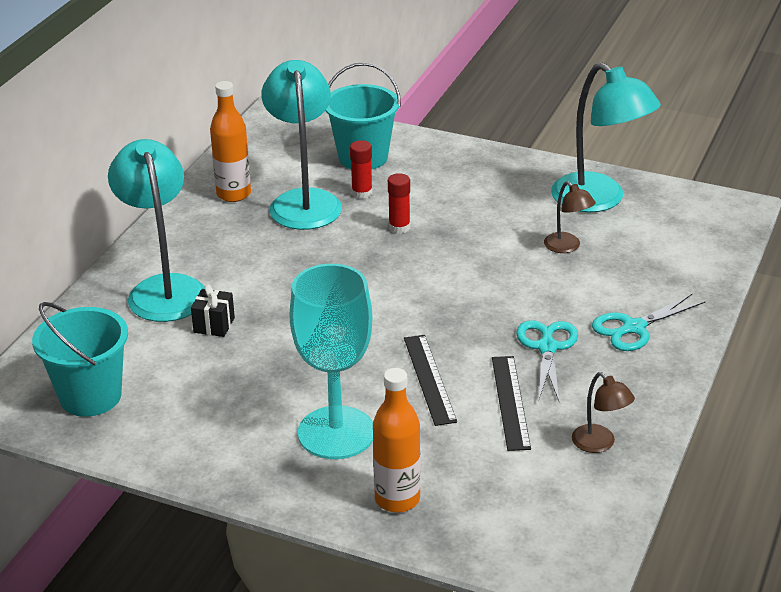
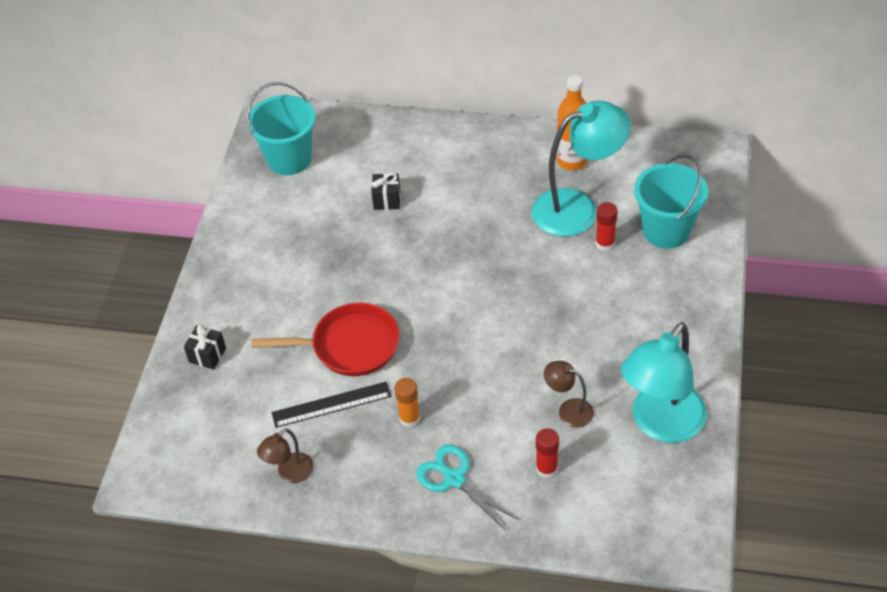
camera: 80 degrees right, 15 degrees up
(164, 288) = (425, 158): turquoise lamp -> none
(336, 433) = (274, 303): turquoise goblet -> none
(397, 499) = (207, 355): orange bottle -> black gift
(399, 227) = (559, 281): red glue stick -> red glue stick (546, 469)
(429, 379) = (349, 346): black ruler -> red pan
(547, 348) = (409, 418): turquoise scissors -> orange glue stick
(567, 247) = (568, 410): brown lamp -> brown lamp turned 75 degrees clockwise

